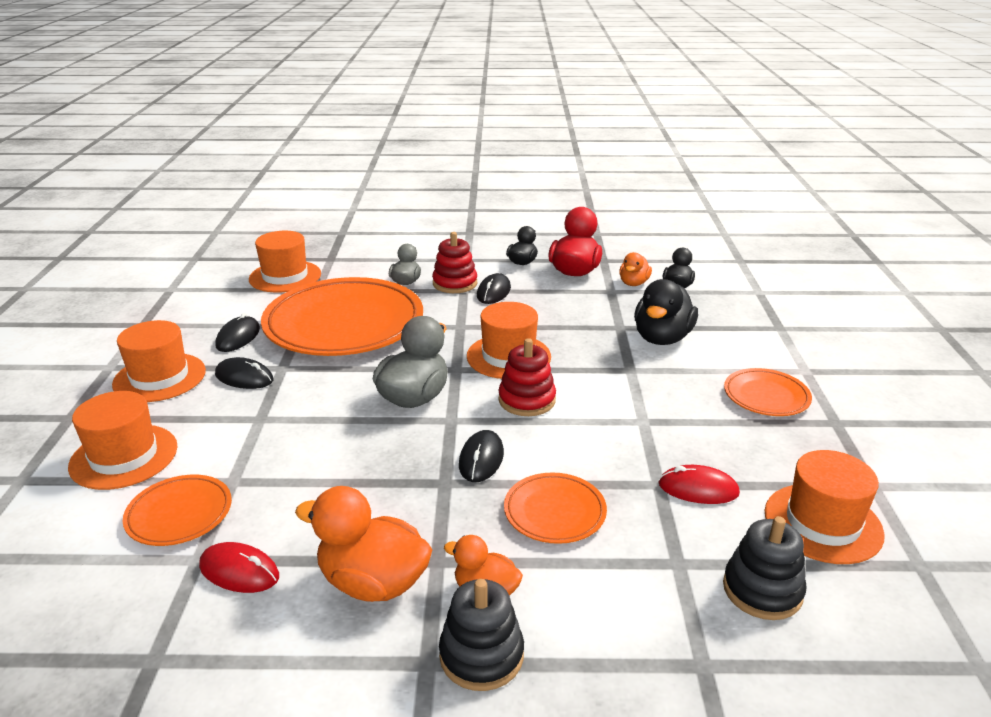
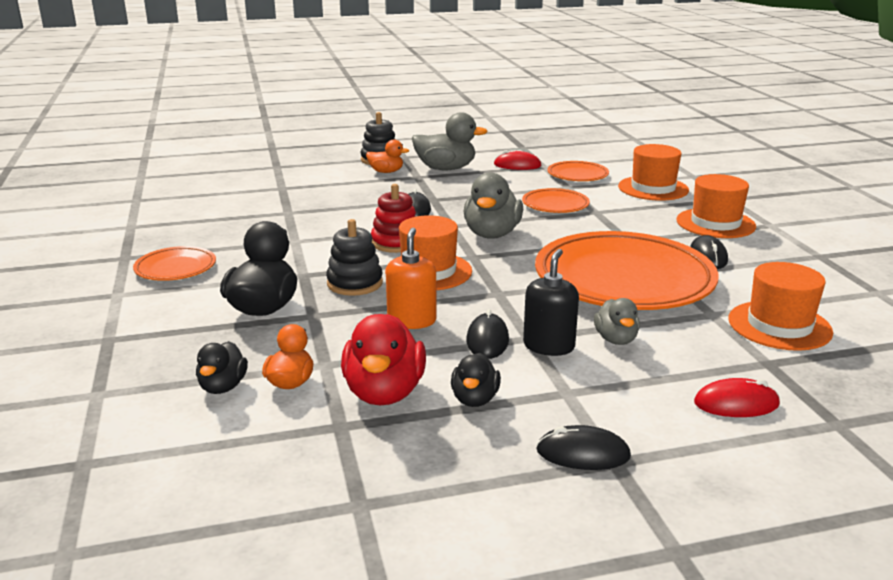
camera: 165 degrees right, 5 degrees down
(244, 377) = (648, 231): black mouse -> black mouse (583, 453)
(373, 582) = (446, 169): orange duck -> grey duck
(455, 283) = (549, 346): red stacking toy -> black soap dispenser
(542, 312) = (412, 320): none -> orange soap dispenser
(554, 512) = (357, 196): orange plate -> orange plate (555, 205)
(698, 489) = (260, 213): red mouse -> red mouse (736, 403)
(762, 590) = (237, 185): black stacking toy -> black stacking toy (355, 283)
(822, 523) = (183, 208): orange hat -> none

